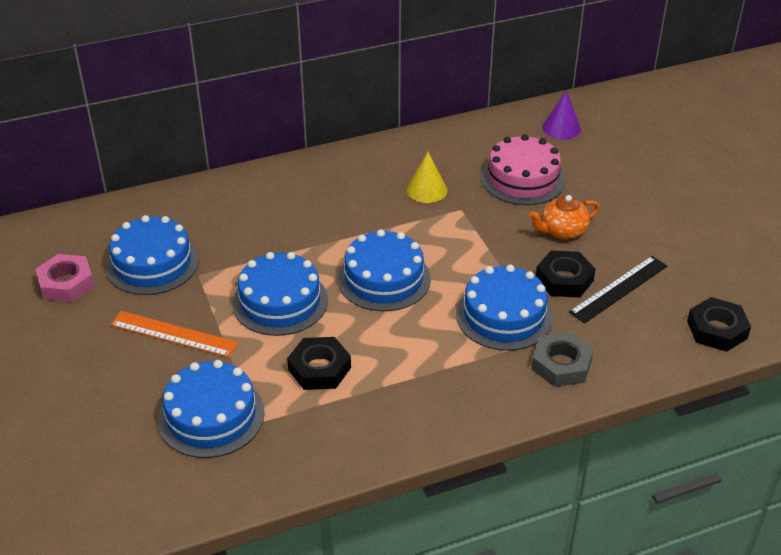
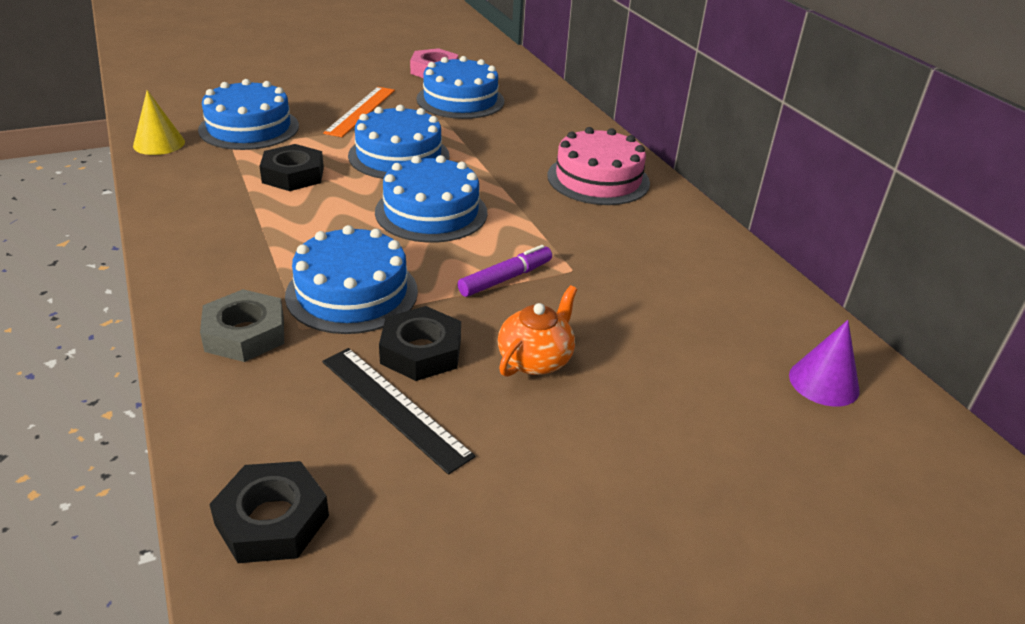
camera: 85 degrees right, 5 degrees down
(426, 190) = (610, 246): yellow cone -> yellow cone (159, 143)
(475, 241) = (505, 278): none -> purple marker
(523, 179) = (661, 329): pink cake -> pink cake (598, 179)
(562, 231) = (535, 359): orange teapot -> orange teapot turned 60 degrees clockwise

